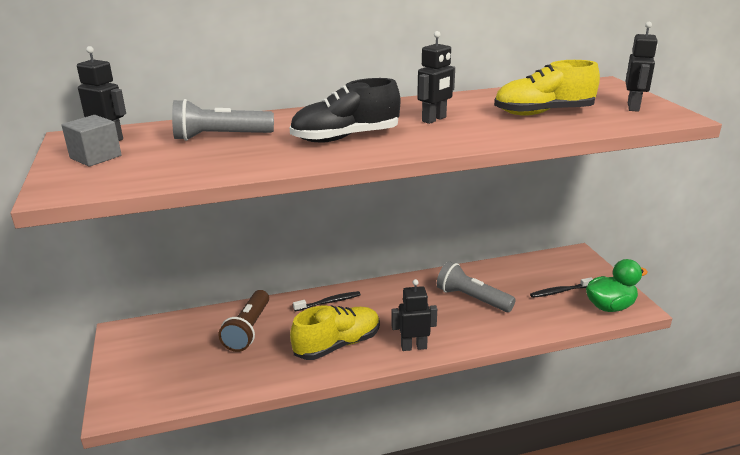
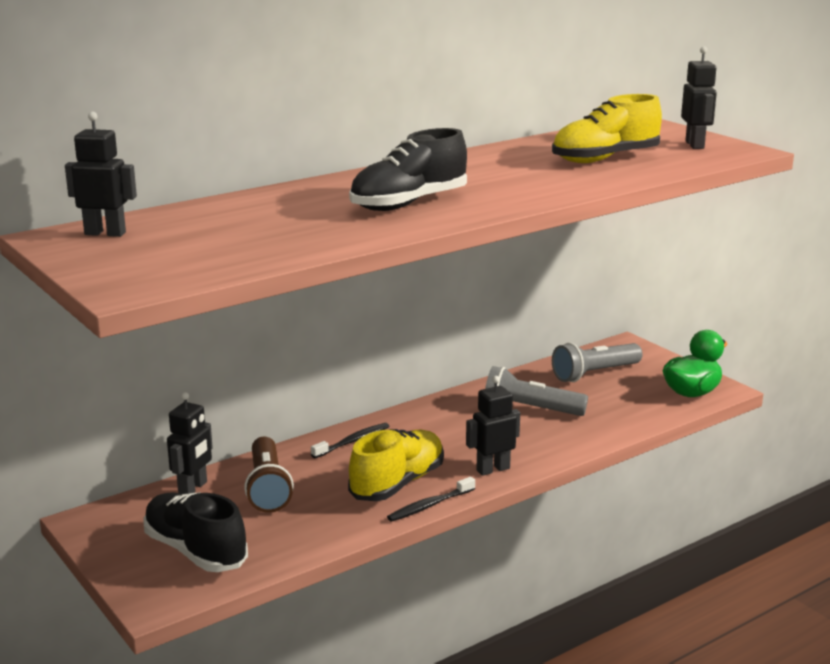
camera: 20 degrees left, 5 degrees down
(95, 157) = (119, 253): grey cube -> none
(168, 373) = (195, 551): none -> black shoe
(220, 137) = (252, 217): grey flashlight -> grey flashlight (594, 374)
(434, 119) = (490, 176): black robot -> black robot (193, 488)
(560, 291) = (628, 386): black toothbrush -> black toothbrush (429, 505)

